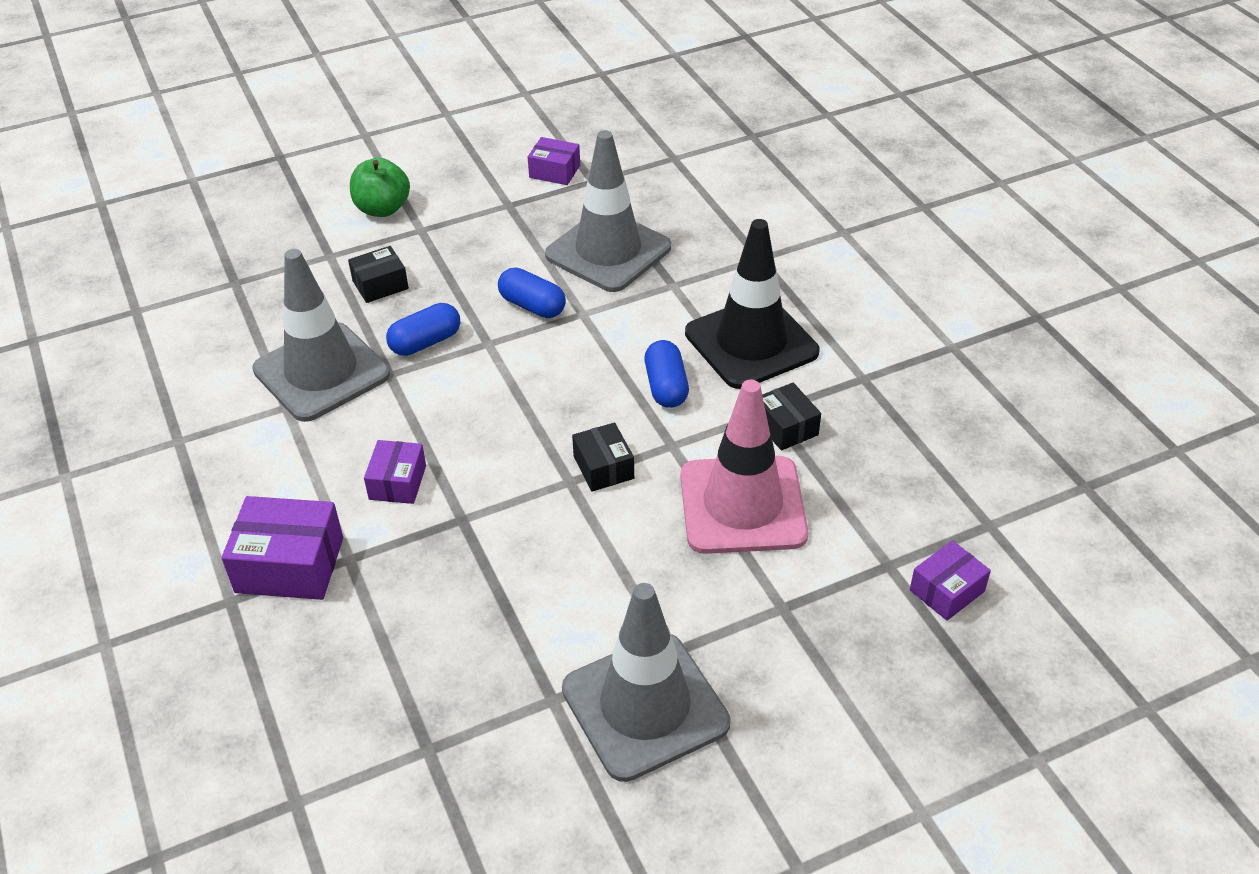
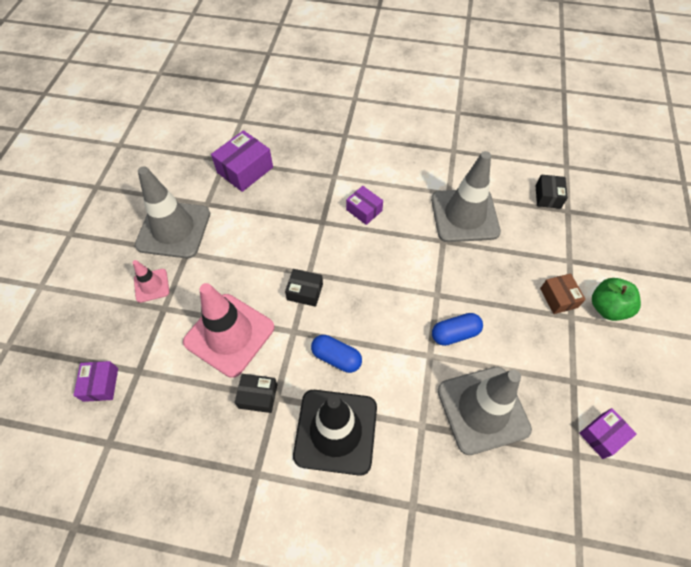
camera: 125 degrees right, 15 degrees up
(289, 565) = (347, 157): purple box -> purple box (245, 170)
(380, 285) = (524, 271): black box -> black box (548, 197)
(400, 246) = (558, 298): none -> brown box
(425, 342) = (458, 267): blue capsule -> none
(766, 652) = (151, 285): none -> pink traffic cone

